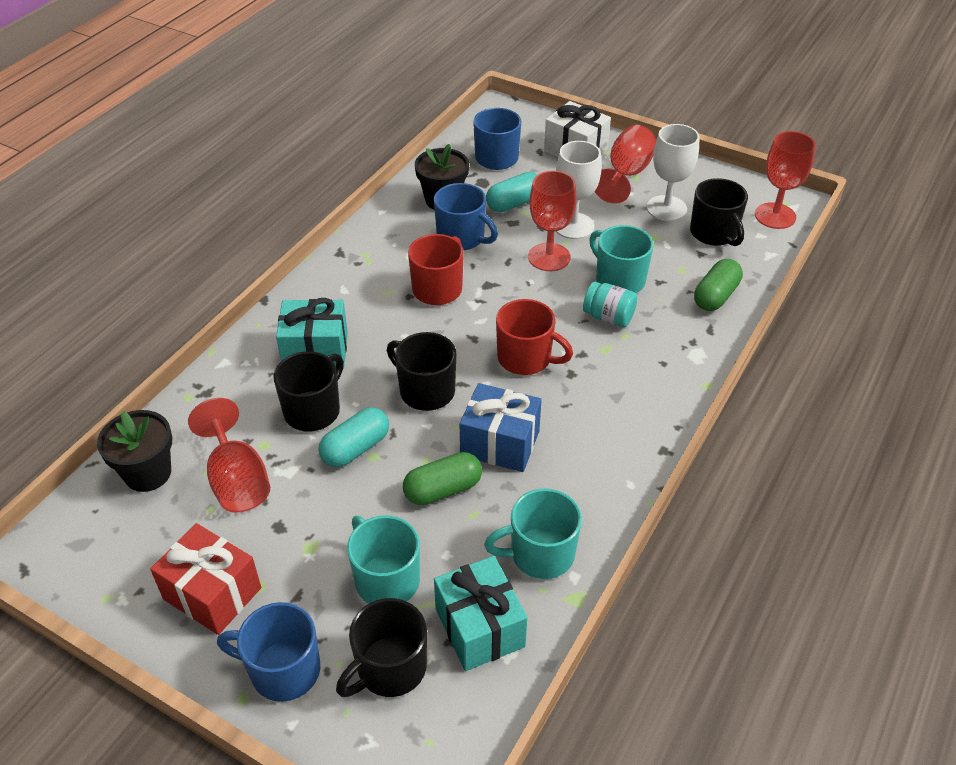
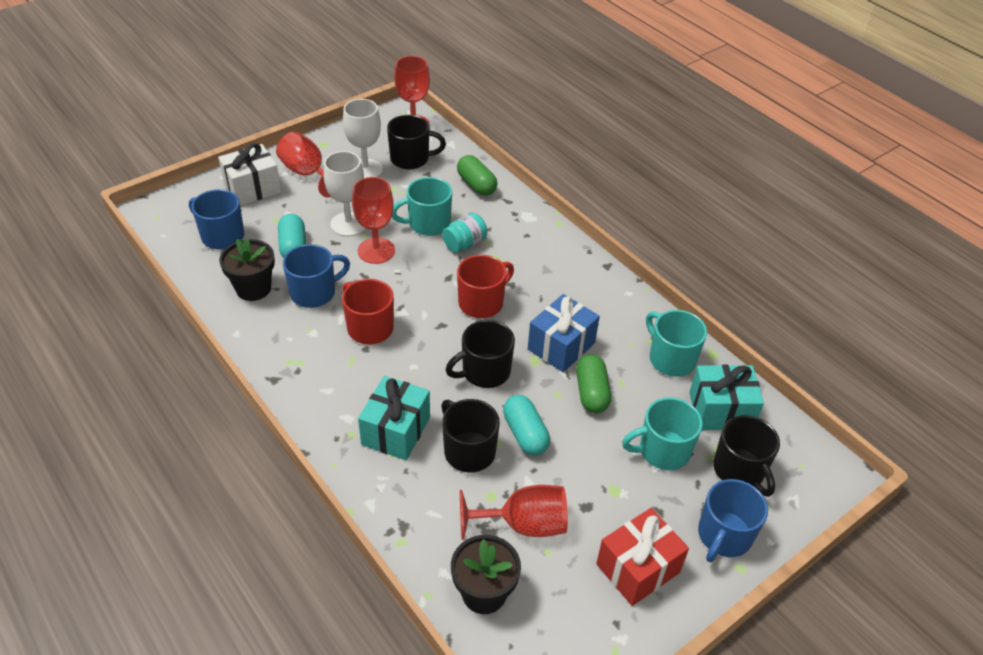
camera: 70 degrees left, 0 degrees up
(540, 554) = (671, 359): turquoise mug -> turquoise mug turned 135 degrees clockwise

